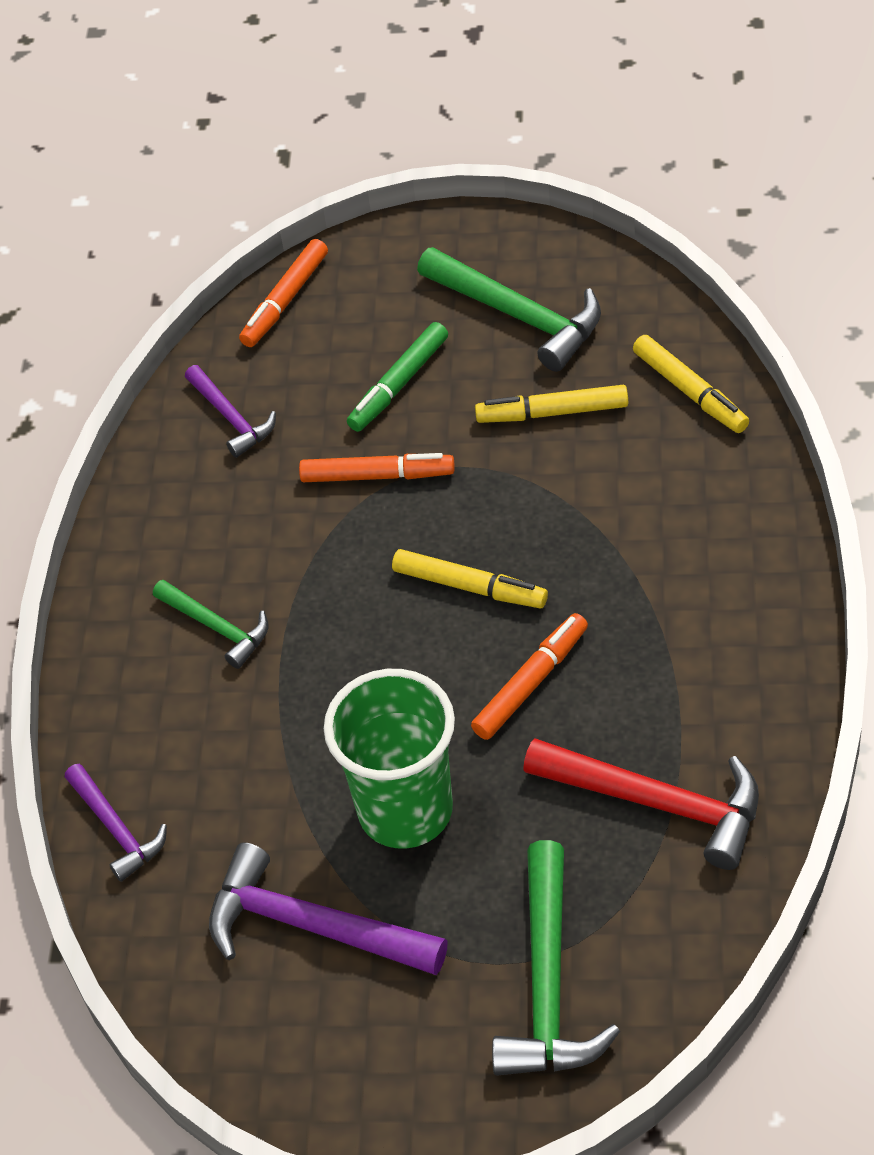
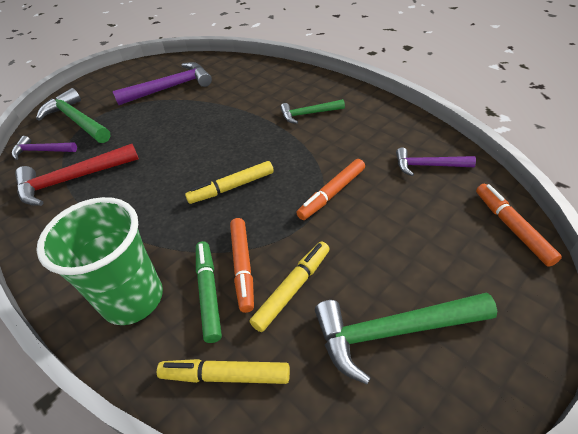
camera: 130 degrees right, 5 degrees down
(116, 829) = (259, 67): purple hammer -> purple hammer (42, 151)
(399, 384) = (388, 236): green marker -> green marker (209, 293)
(405, 810) = (172, 121): green cup -> green cup (133, 299)
(531, 683) = (165, 177): orange marker -> orange marker (243, 266)

